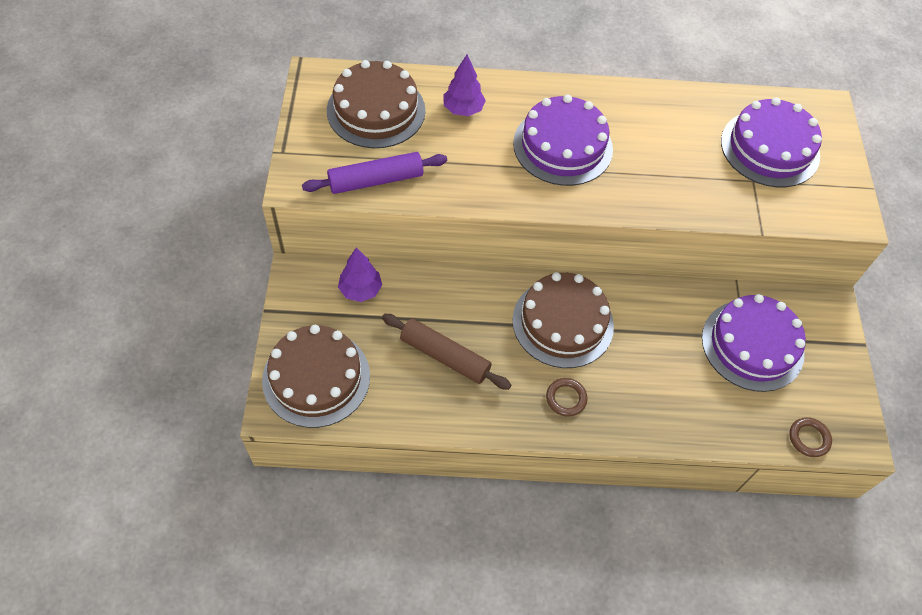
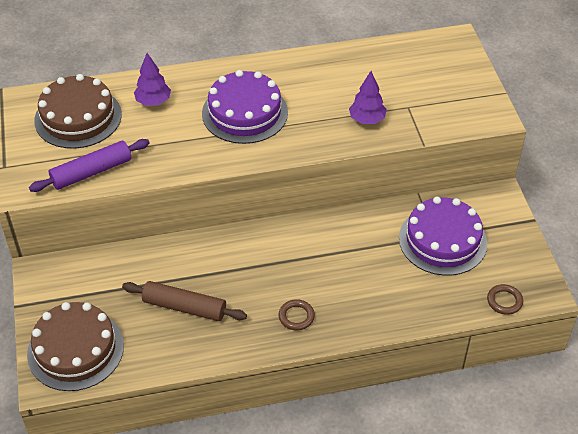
camera: 10 degrees left, 10 degrees down
(360, 290) = (97, 271): purple tree -> purple tree (367, 119)
(563, 322) = (279, 258): brown cake -> none
(770, 148) = (416, 79): purple cake -> none

